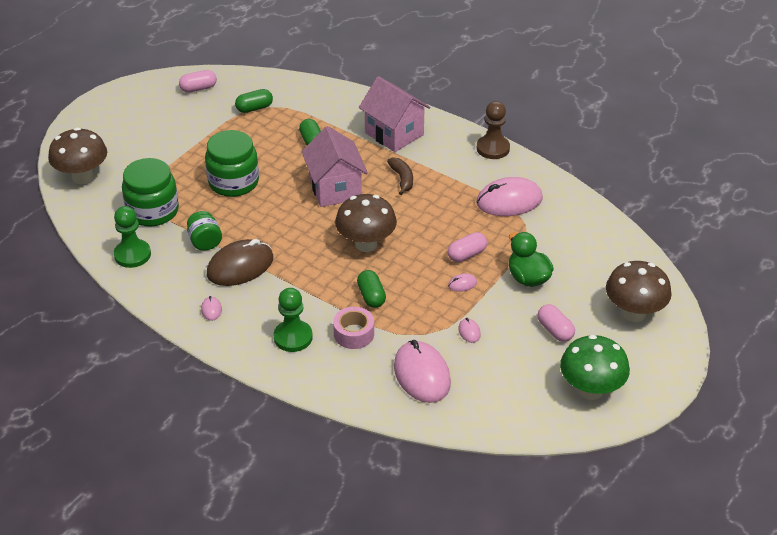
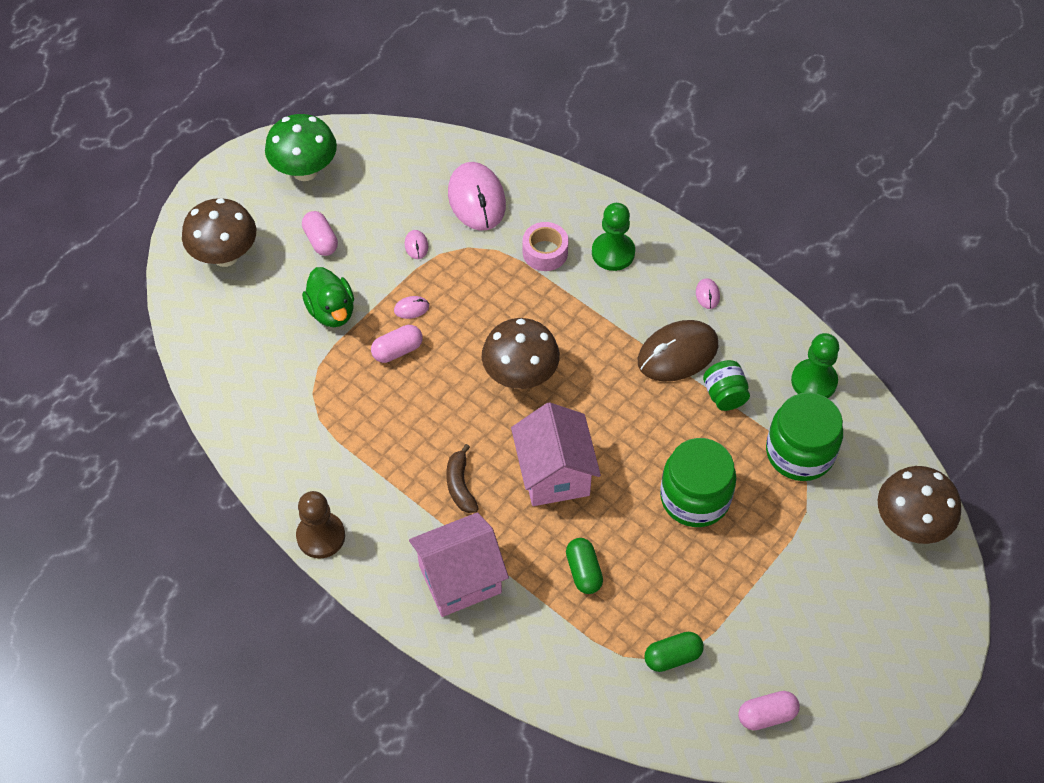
camera: 175 degrees left, 15 degrees up
(371, 296) = (521, 299): green capsule -> none
(394, 134) = (460, 579): pink house -> pink house turned 75 degrees counterclockwise
(509, 201) = (323, 434): pink mouse -> none

